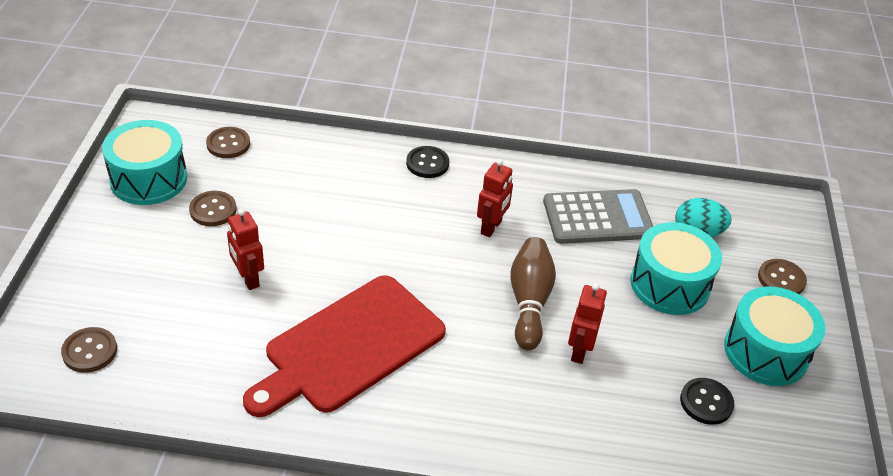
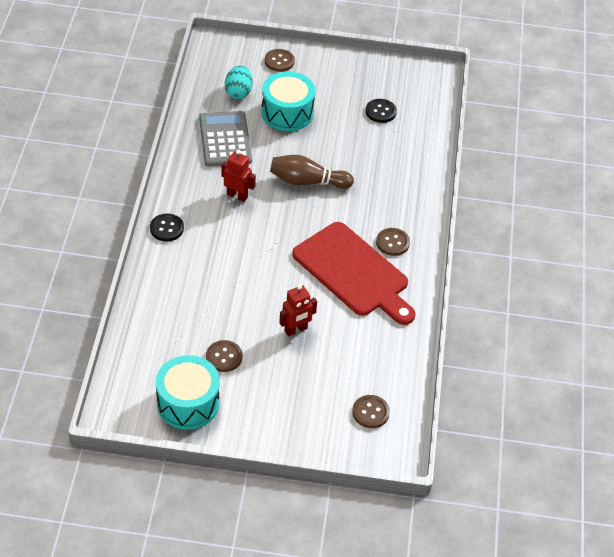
camera: 90 degrees left, 5 degrees up
(228, 144) = (142, 354): brown button -> brown button (392, 243)
(579, 351) = (347, 162): red robot -> none
(766, 352) = (340, 80): turquoise drum -> none

